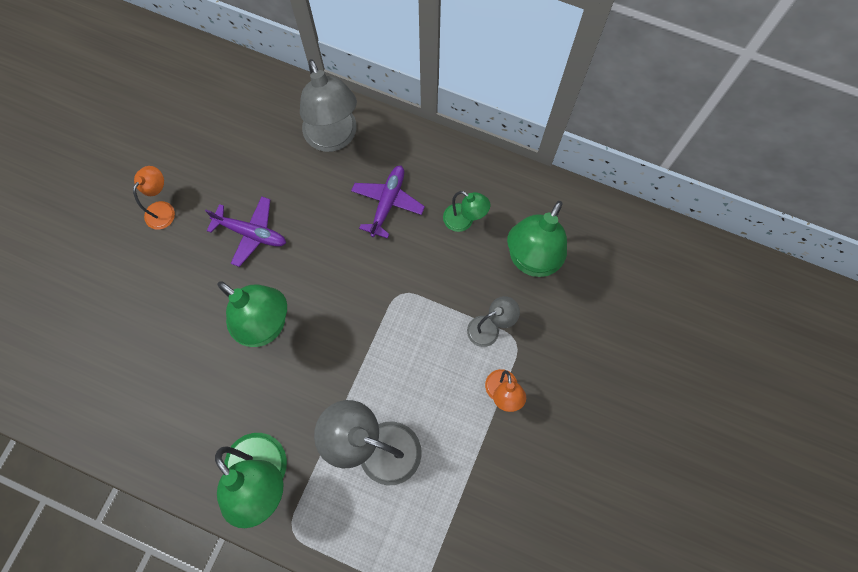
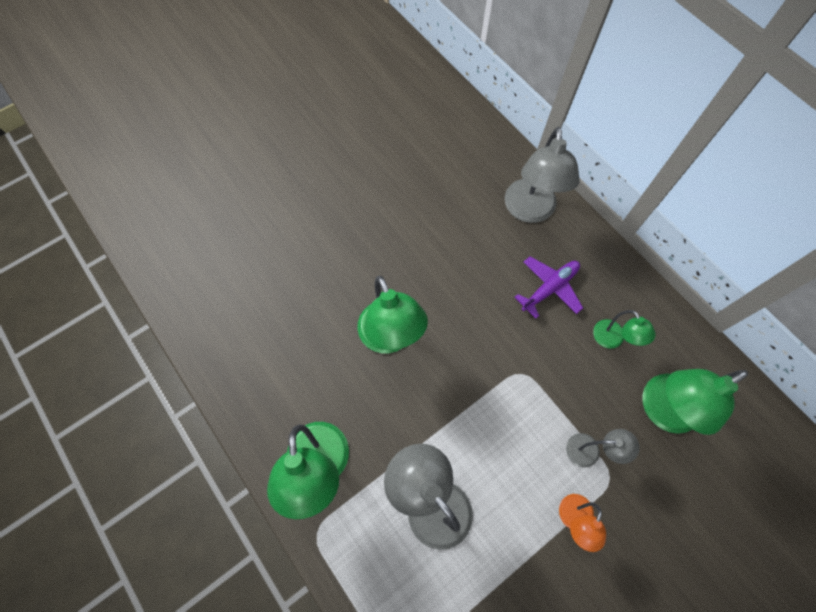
camera: 30 degrees right, 5 degrees down
(163, 209) = (359, 199): orange lamp -> none
(251, 233) = (419, 254): purple plane -> none

